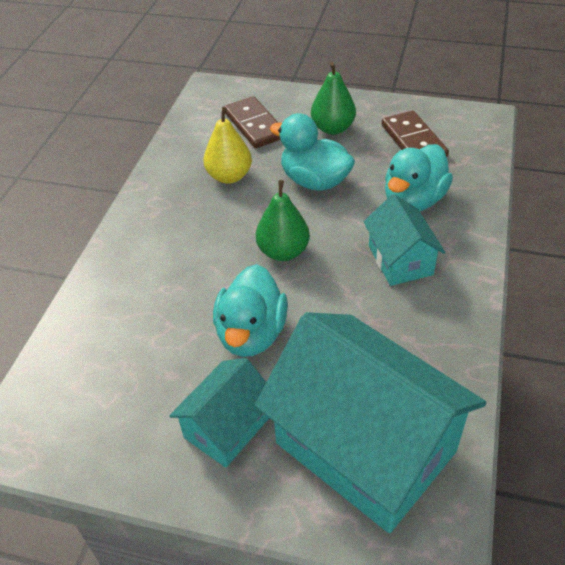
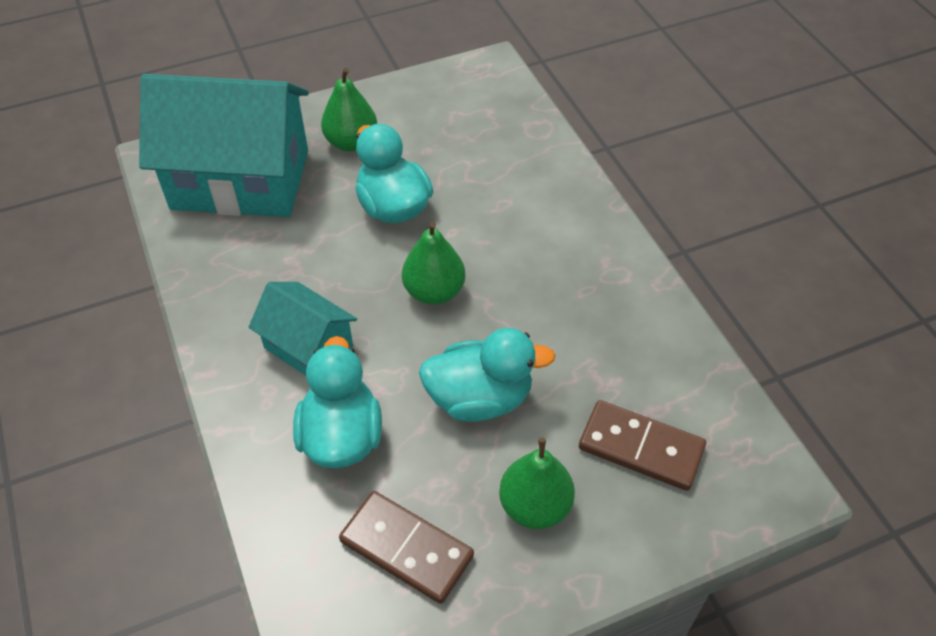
camera: 140 degrees right, 5 degrees up
(227, 427) = (351, 142): turquoise house -> green pear
(229, 176) = (582, 348): yellow pear -> none

